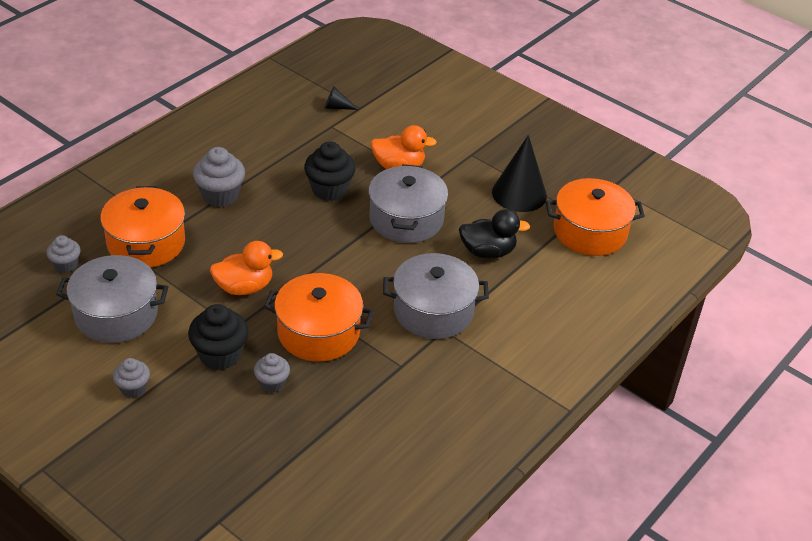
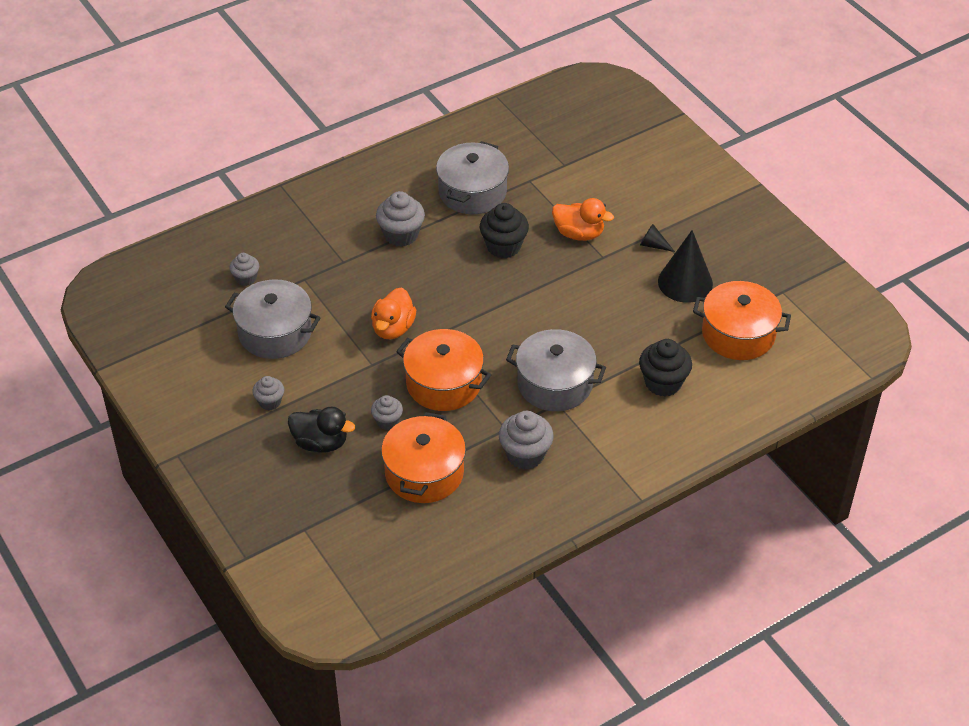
camera: 20 degrees right, 5 degrees up
(146, 243) = (320, 270): orange pot -> orange pot (424, 473)
(220, 355) = (351, 387): black cupcake -> black cupcake (663, 383)
(244, 287) = (393, 328): orange duck -> orange duck turned 105 degrees clockwise
(337, 107) = (542, 161): black cone -> black cone (653, 245)
(406, 219) = (564, 289): grey pot -> grey pot (472, 192)
(432, 388) = (525, 455): none -> grey cupcake
(487, 252) = (629, 336): black duck -> black duck (320, 443)

